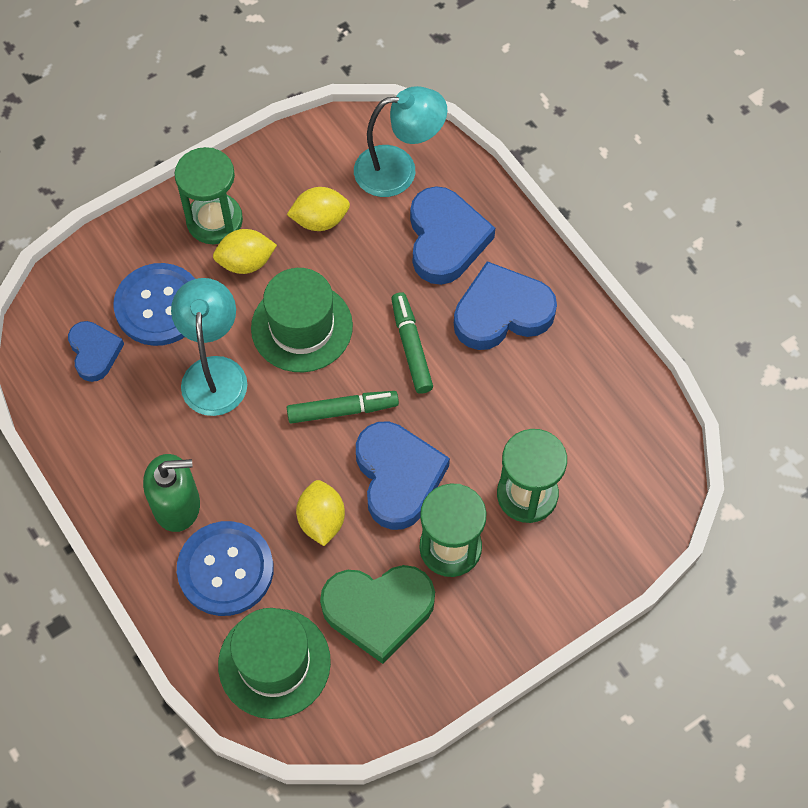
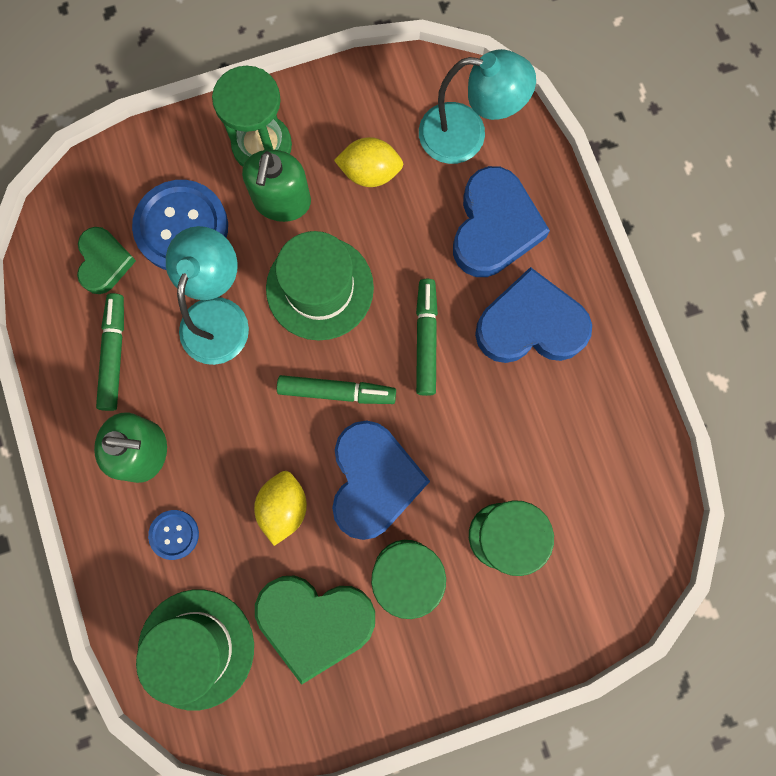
camera: 15 degrees right, 15 degrees up
(94, 352) = (104, 262): blue heart -> green heart
(125, 428) = (114, 354): none -> green marker
(225, 569) = (174, 534): blue button -> blue button, size x0.49
(246, 262) = (282, 201): yellow lemon -> green soap dispenser

